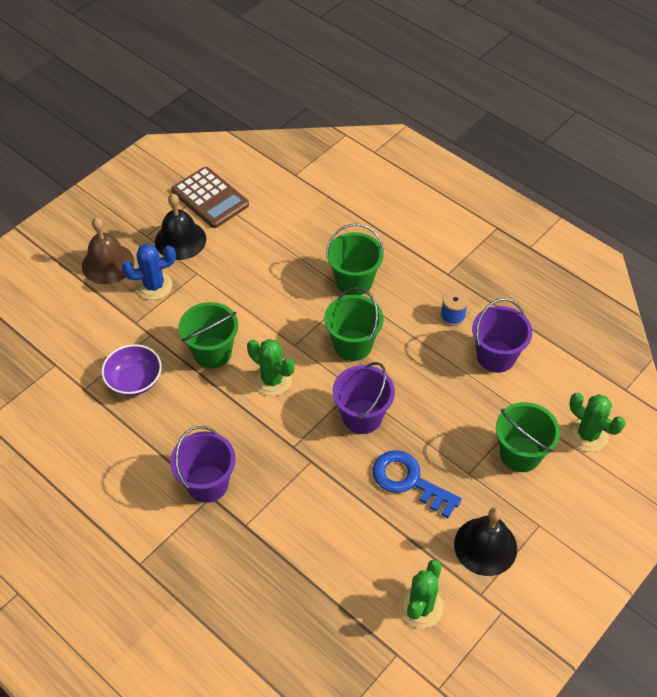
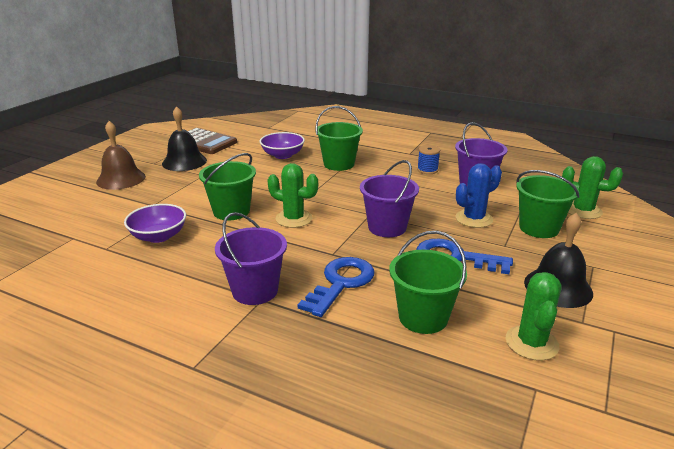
camera: 15 degrees left, 25 degrees down
(154, 286) = (166, 185): blue cactus -> blue cactus (474, 219)
(287, 491) = (341, 283): none -> blue key
(295, 248) = (282, 155): none -> purple bowl
(353, 345) = (355, 192): green bucket -> green bucket (423, 317)

